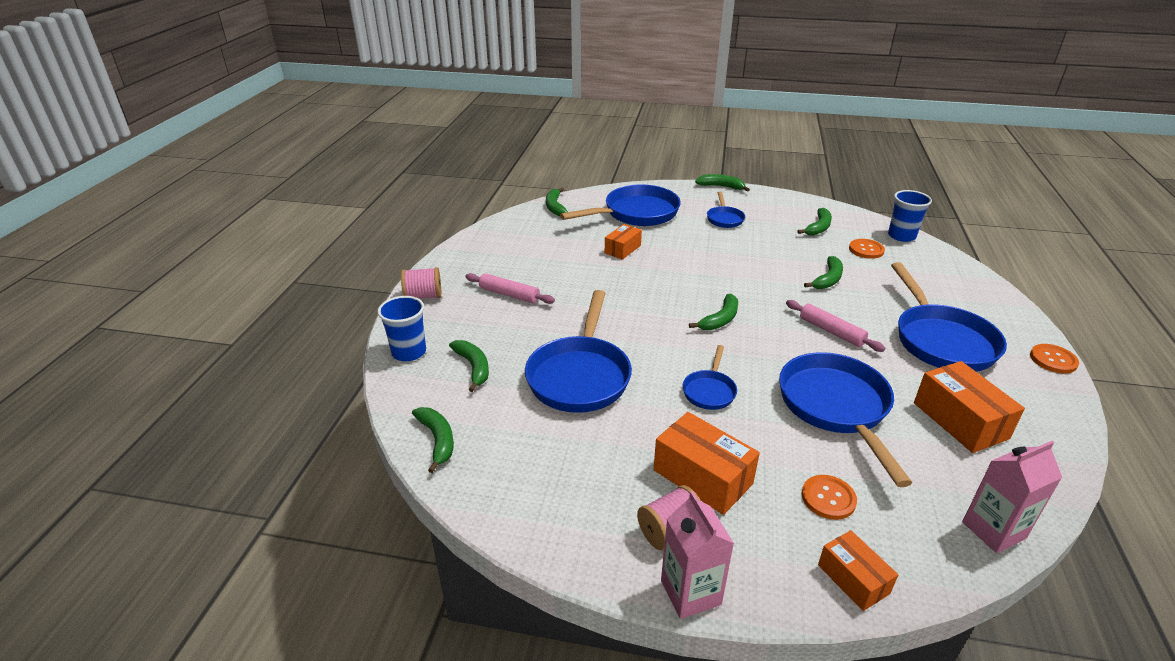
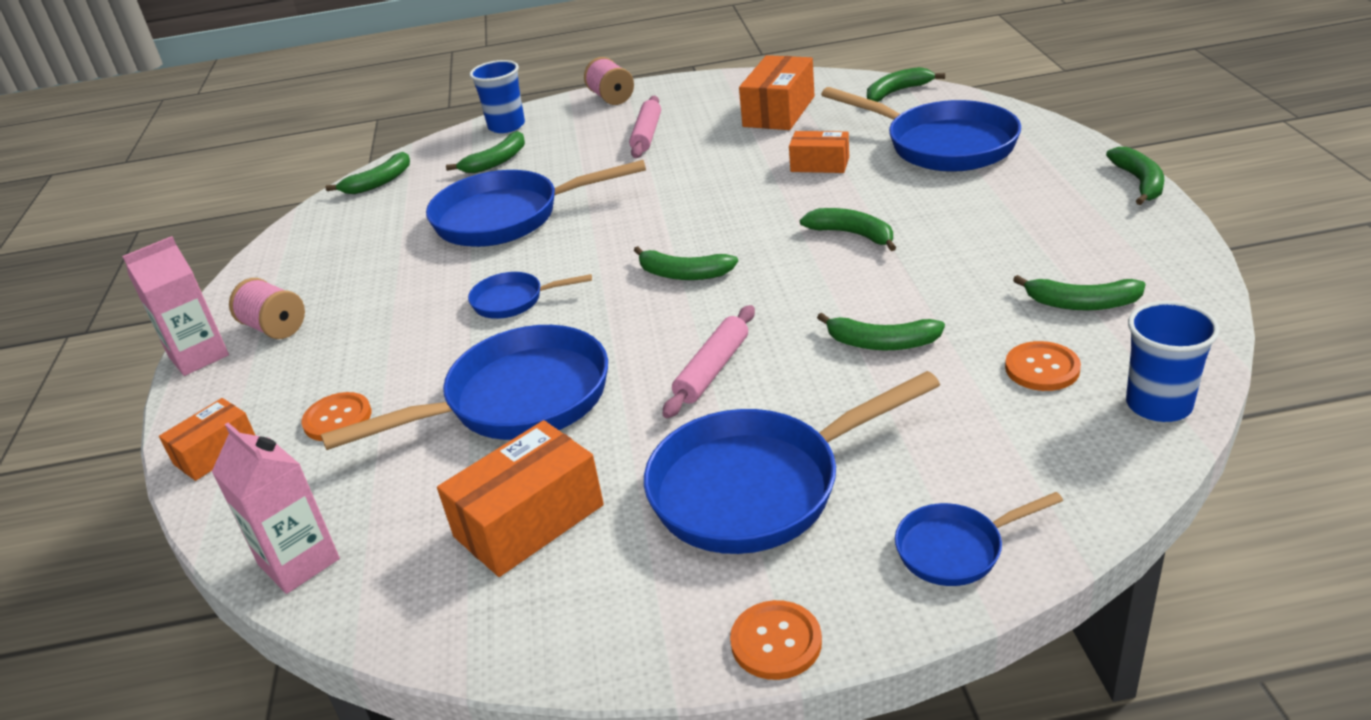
camera: 75 degrees right, 0 degrees up
(702, 477) = (357, 329): orange box -> orange box (778, 111)
(714, 260) = (853, 234): none -> green banana
(724, 219) = (1009, 212): blue pan -> blue pan (956, 549)

